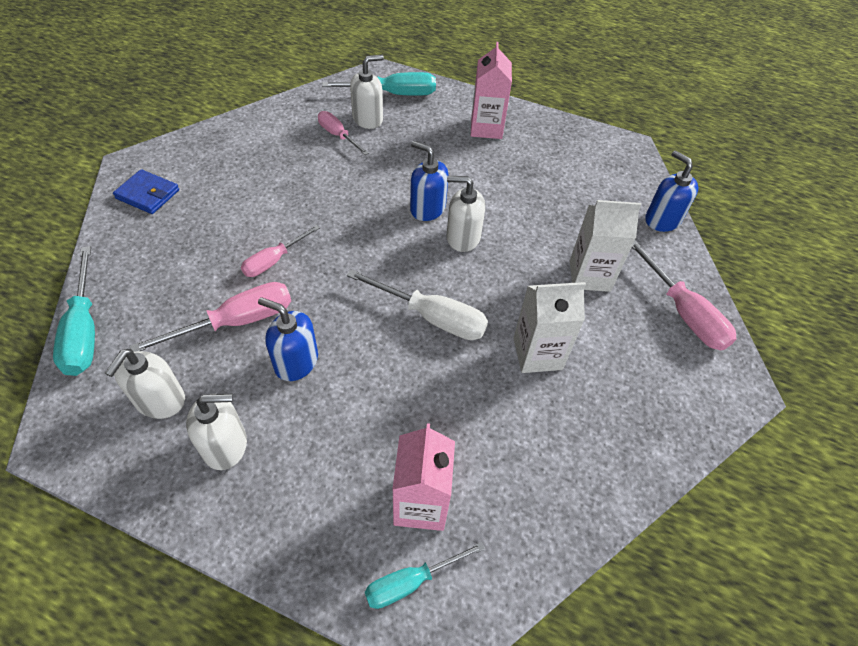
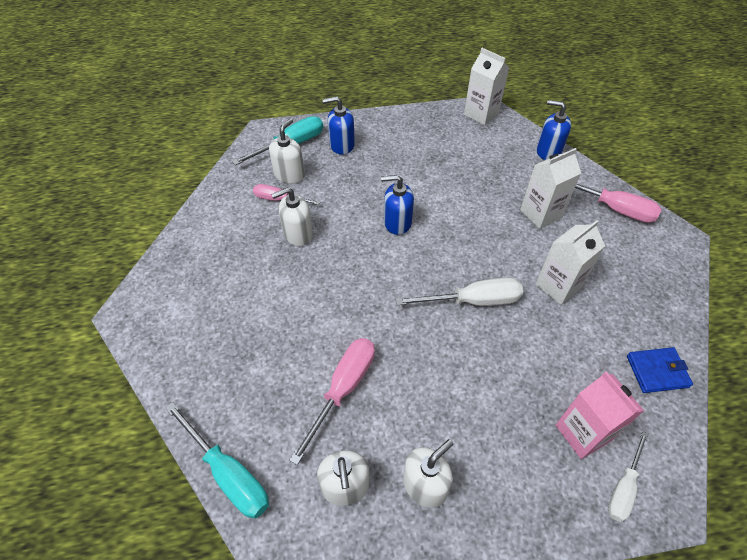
camera: 30 degrees left, 0 degrees up
(148, 194) = (168, 330): blue wallet -> blue wallet (657, 371)
(274, 261) = (325, 325): pink screwdriver -> none
(296, 361) = (414, 391): blue soap dispenser -> blue soap dispenser (341, 145)
(411, 582) = (623, 487): turquoise screwdriver -> white screwdriver
(462, 237) = (440, 231): white soap dispenser -> white soap dispenser (298, 234)
(486, 128) = (381, 140): pink carton -> none
(619, 150) = (481, 114): none -> white carton

